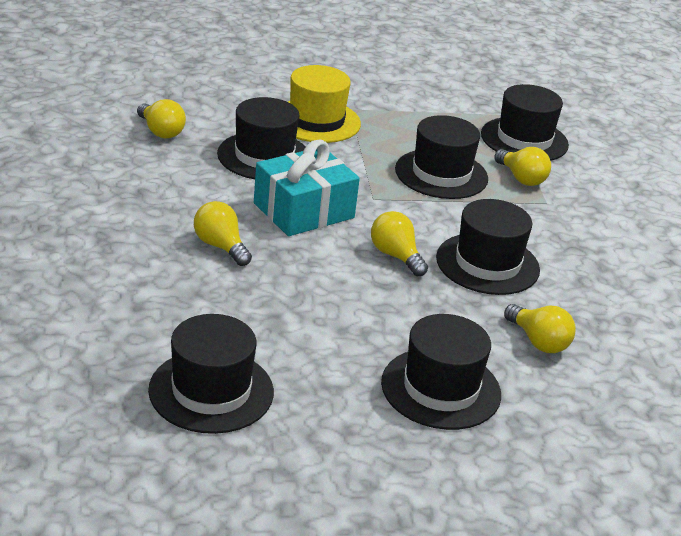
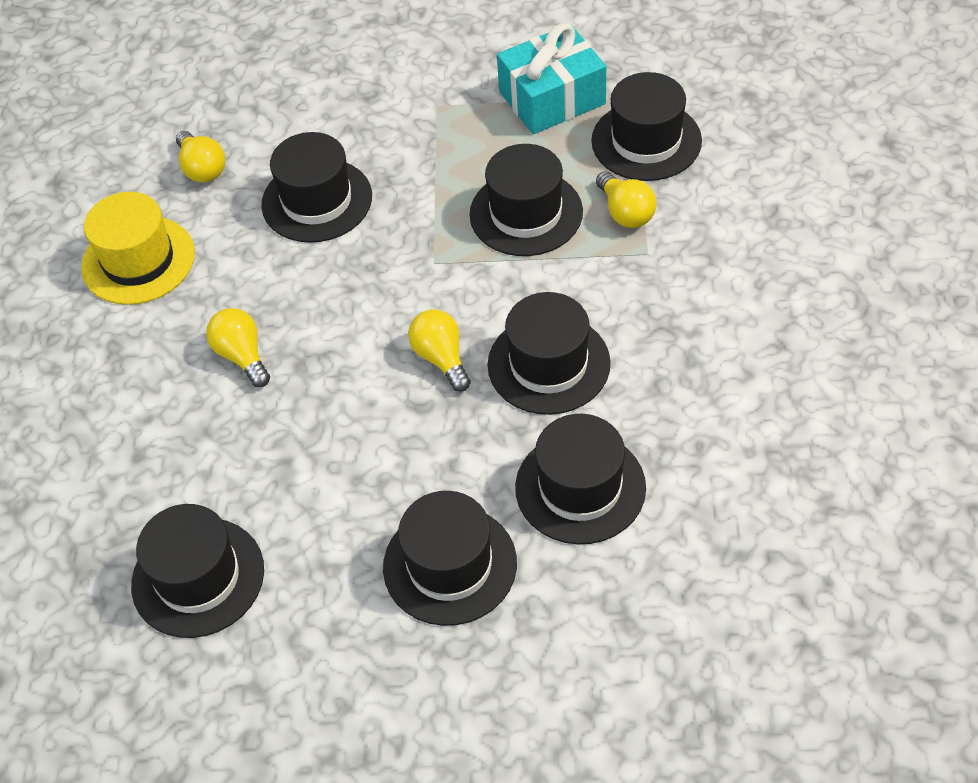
camera: 15 degrees right, 20 degrees up
(304, 211) = (347, 290): turquoise gift -> turquoise gift (552, 98)
(316, 121) = (390, 131): yellow hat -> yellow hat (138, 260)
(538, 341) = (580, 487): yellow light bulb -> black hat

